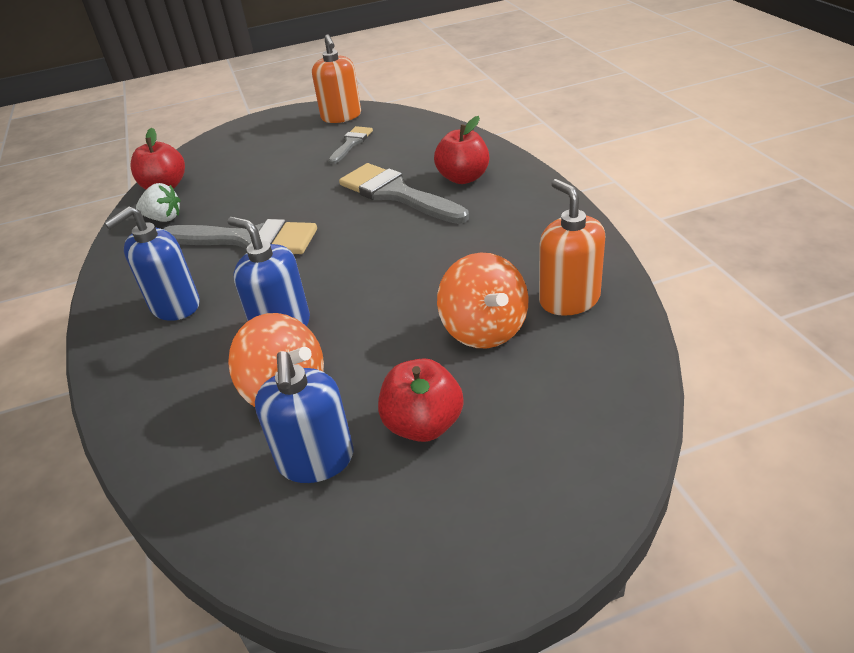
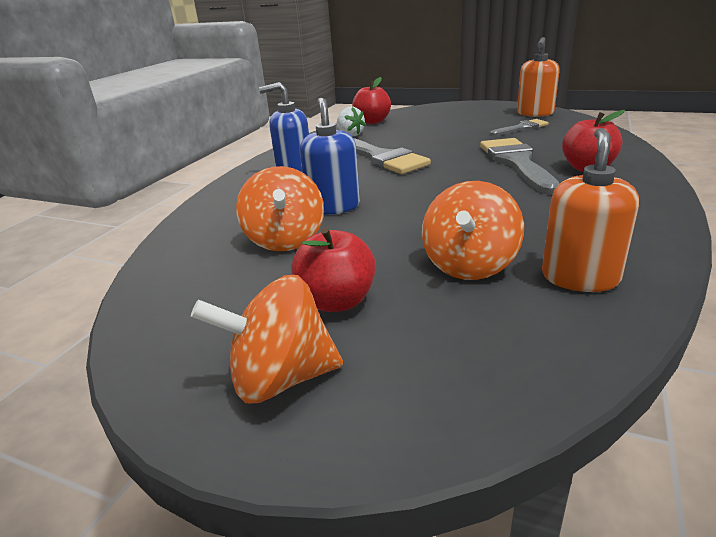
camera: 40 degrees right, 10 degrees down
(316, 460) = (245, 284): blue soap dispenser -> none
(470, 516) = (281, 378): none -> orange spinning top

